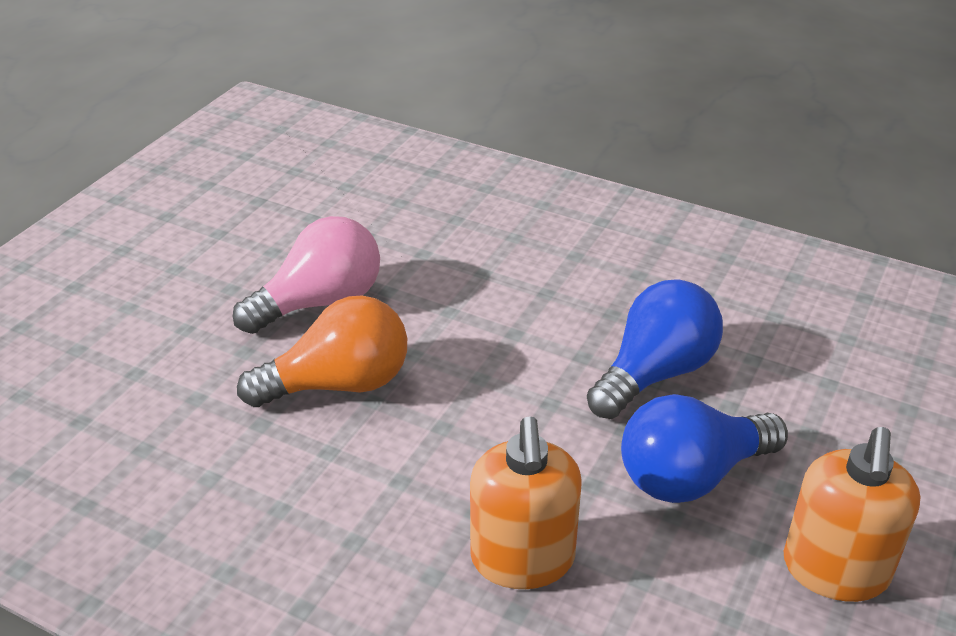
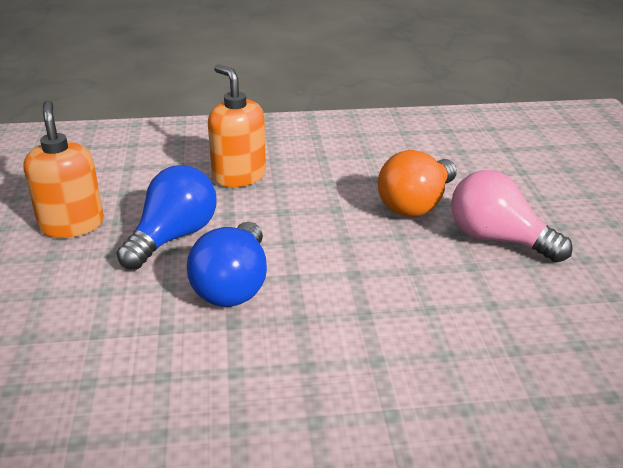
camera: 145 degrees right, 5 degrees down
(320, 302) = (497, 239): pink light bulb -> pink light bulb turned 105 degrees clockwise

